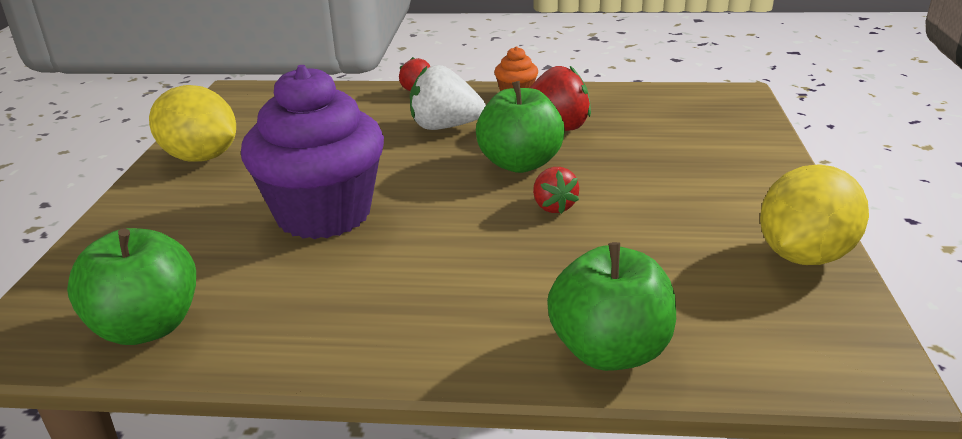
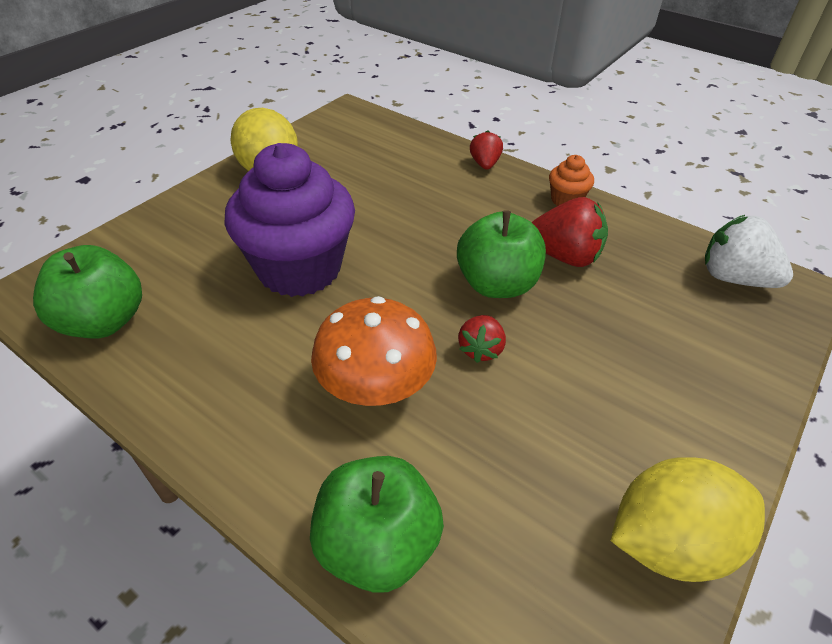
camera: 30 degrees right, 15 degrees up
(444, 127) = (471, 213): white strawberry -> white strawberry (734, 278)
(493, 262) = (376, 387): none -> orange mushroom

